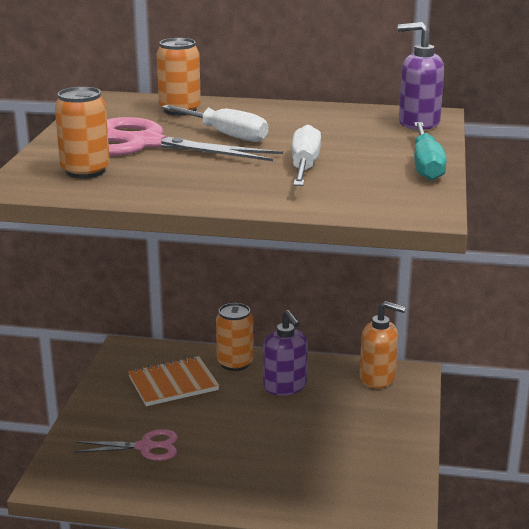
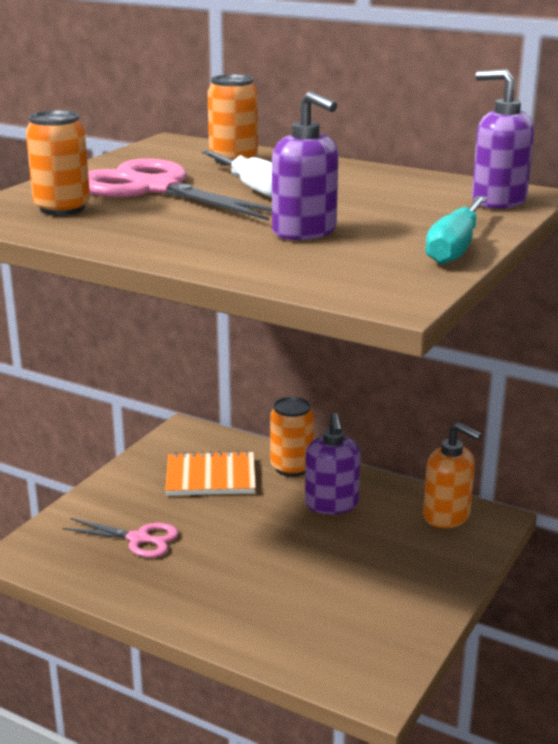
camera: 20 degrees right, 0 degrees up
(304, 167) = (305, 232): white screwdriver -> purple soap dispenser

